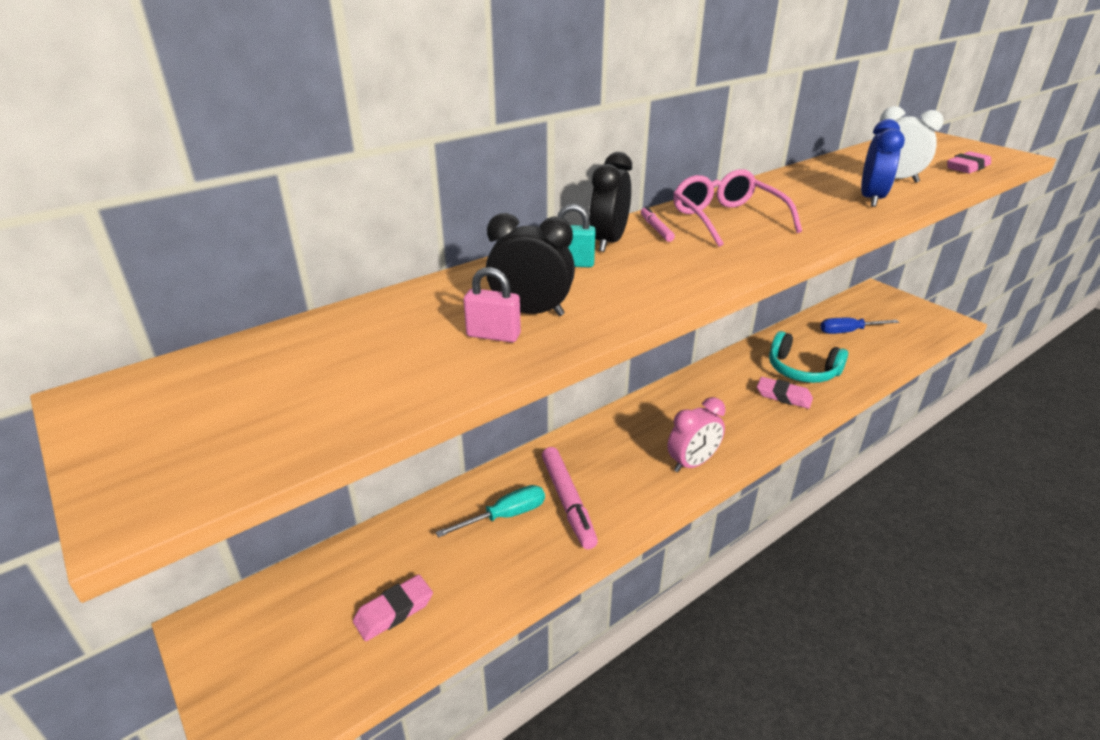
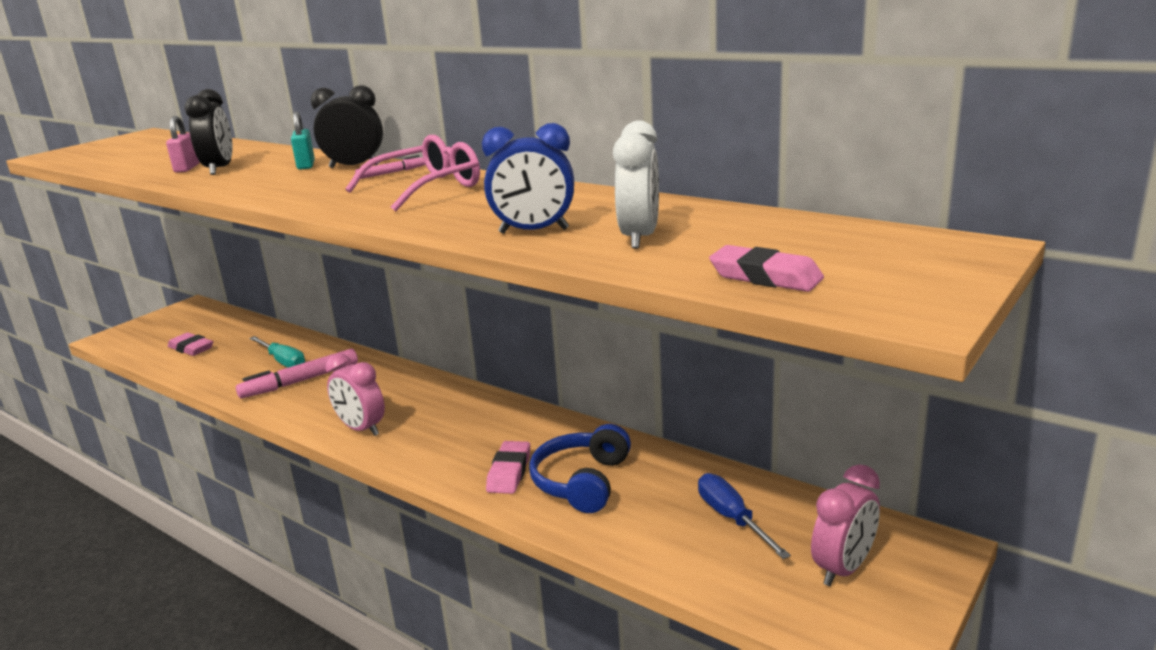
camera: 75 degrees right, 10 degrees down
(801, 370) = (581, 482): turquoise headphones -> blue headphones
(893, 314) = (843, 569): none -> pink clock

